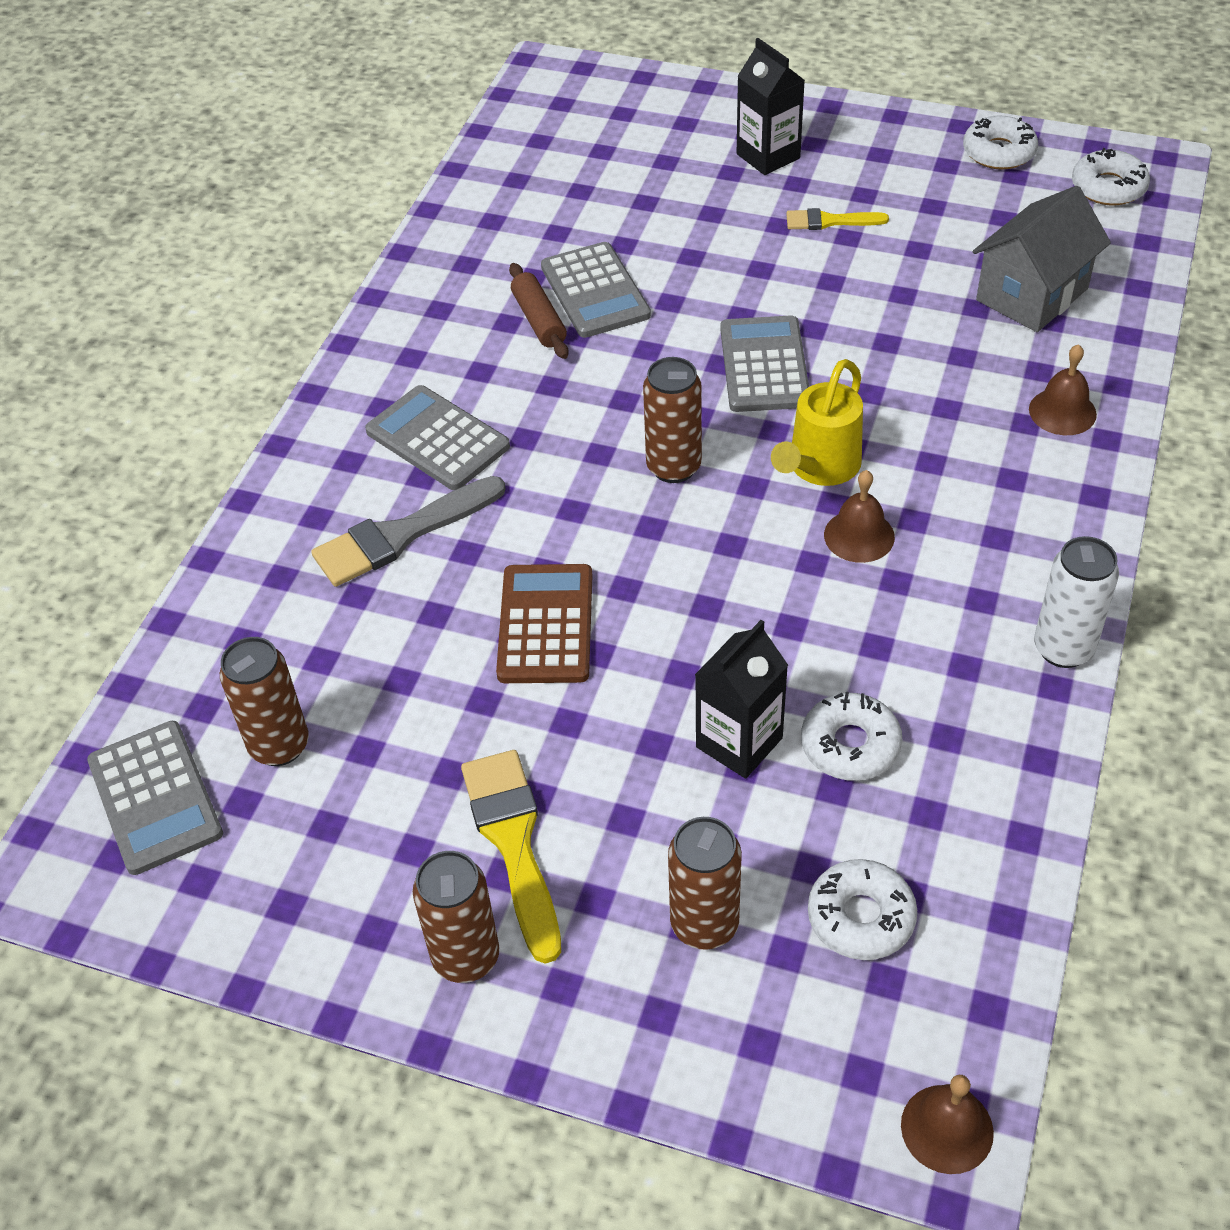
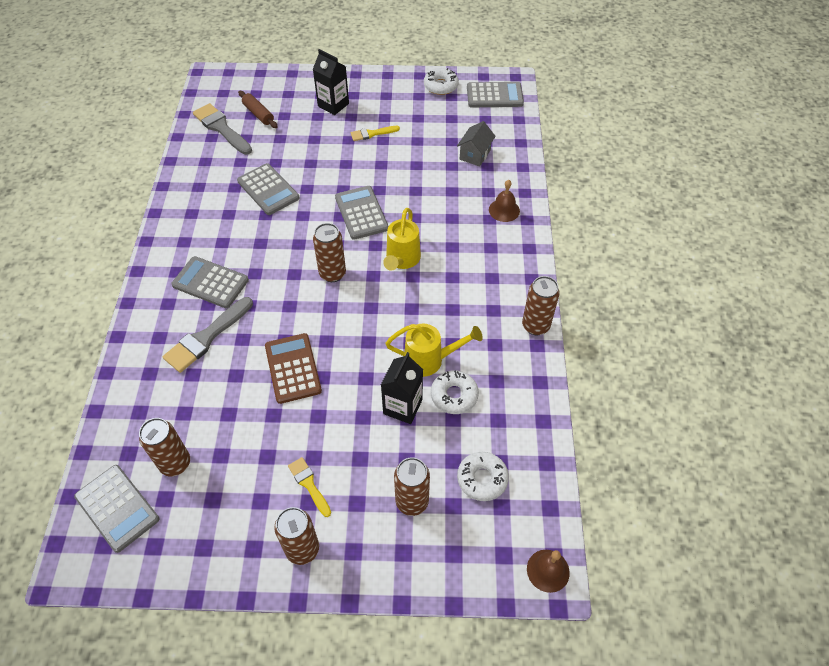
camera: 20 degrees left, 5 degrees up
(513, 842) = (309, 484): yellow brush -> yellow brush, size x0.58
(539, 166) = (221, 128): none -> grey brush
(539, 320) = (244, 210): brown rolling pin -> brown rolling pin (258, 114)
(819, 667) = (429, 360): none -> yellow watering can
(859, 536) = (429, 290): brown bell -> none
(1031, 294) = (475, 154): grey house -> grey house, size x0.64
(1063, 648) = (535, 326): white can -> brown can
(1108, 187) = (494, 95): white donut -> grey calculator

